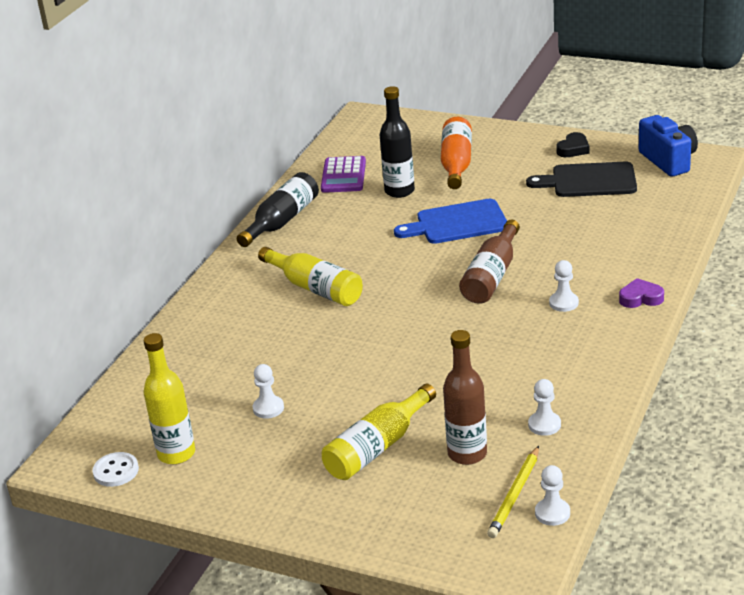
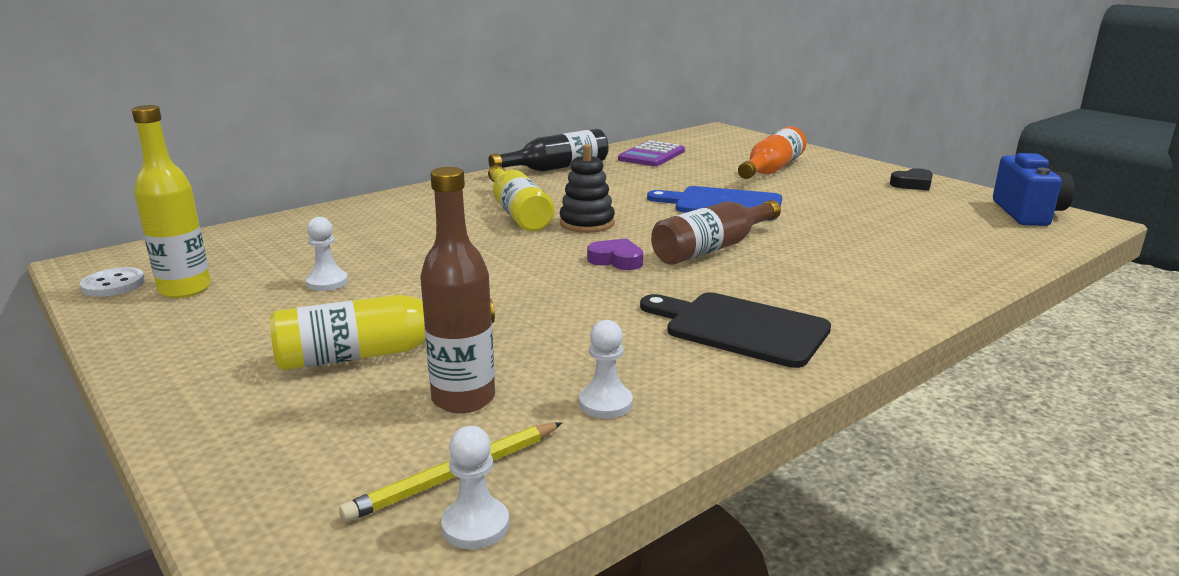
camera: 25 degrees right, 10 degrees down
(380, 281) = (587, 223): none -> black stacking toy
(399, 191) = (691, 173): black bottle -> none
(563, 303) = (774, 291): white pawn -> none
(589, 181) = (910, 207): black cutting board -> black cutting board (740, 328)
(640, 298) = (886, 314): purple heart -> purple heart (616, 260)

